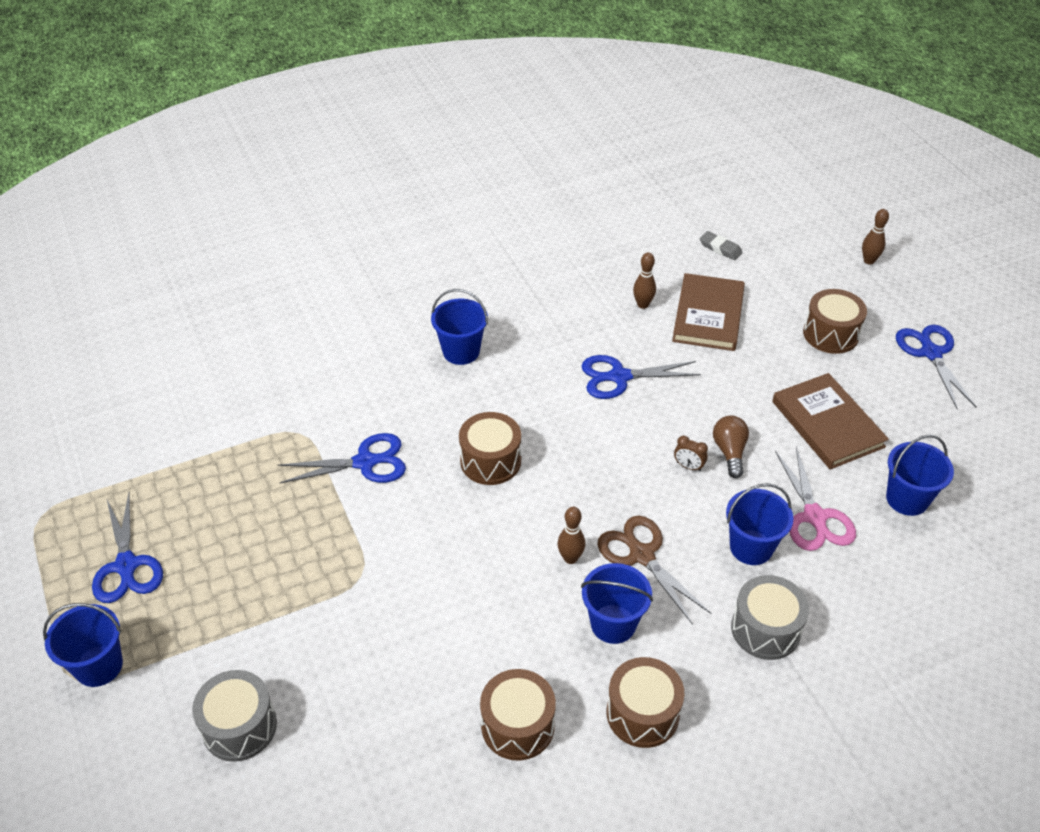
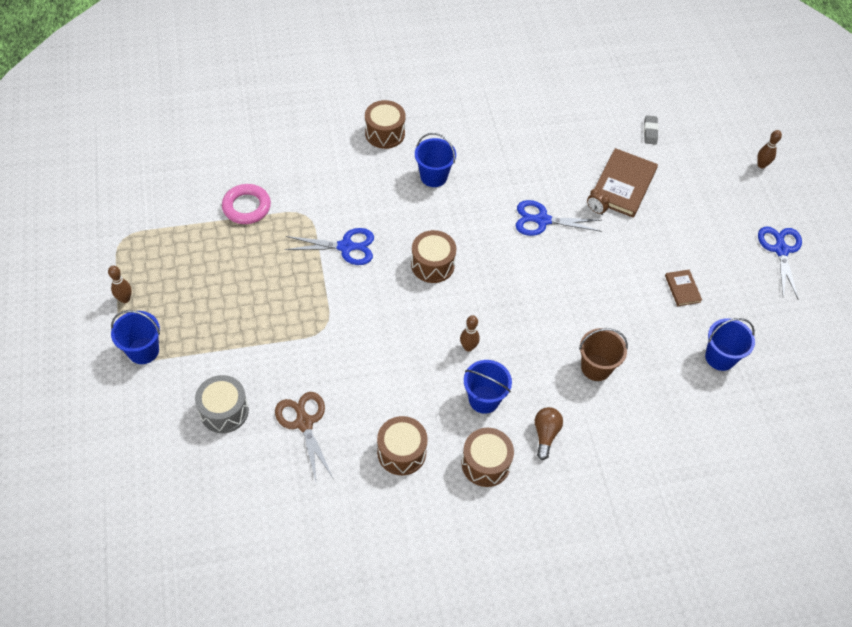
camera: 10 degrees right, 10 degrees up
(126, 565) = (172, 286): blue scissors -> none
(213, 438) = (246, 207): none -> pink ring
(641, 555) = (518, 356): brown scissors -> brown scissors (304, 423)
(643, 305) = (577, 166): brown bowling pin -> brown bowling pin (125, 299)
(688, 466) = (571, 299): brown clock -> brown clock (595, 210)
(720, 248) = (650, 132): grey eraser -> grey eraser turned 45 degrees clockwise
(729, 452) = (604, 294): brown light bulb -> brown light bulb (545, 434)
(751, 547) = (596, 367): blue bucket -> brown bucket
(765, 629) = (586, 427): grey drum -> none
(814, 517) = (648, 356): pink scissors -> none
(827, 424) = (682, 289): brown book -> brown book, size x0.51
(830, 334) = (710, 219): brown drum -> brown drum (385, 133)

